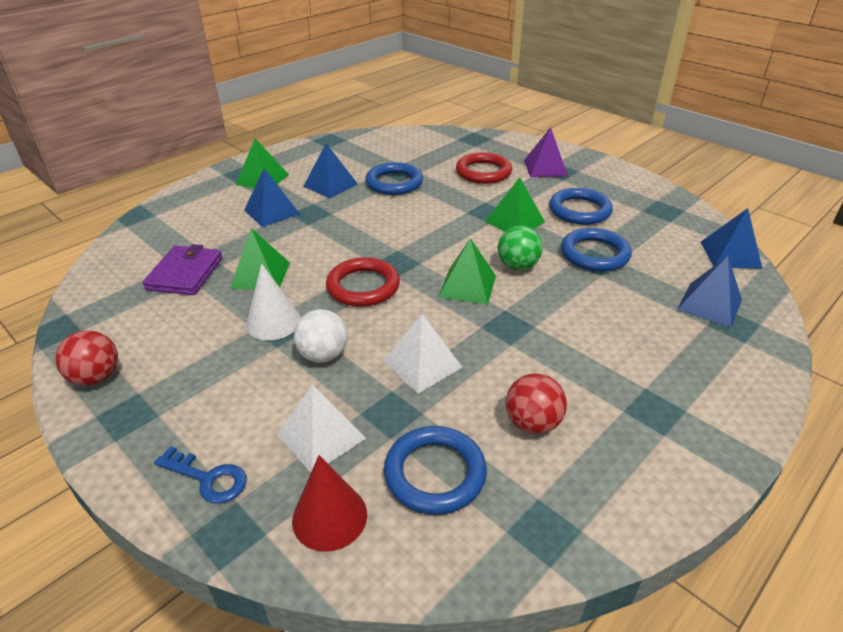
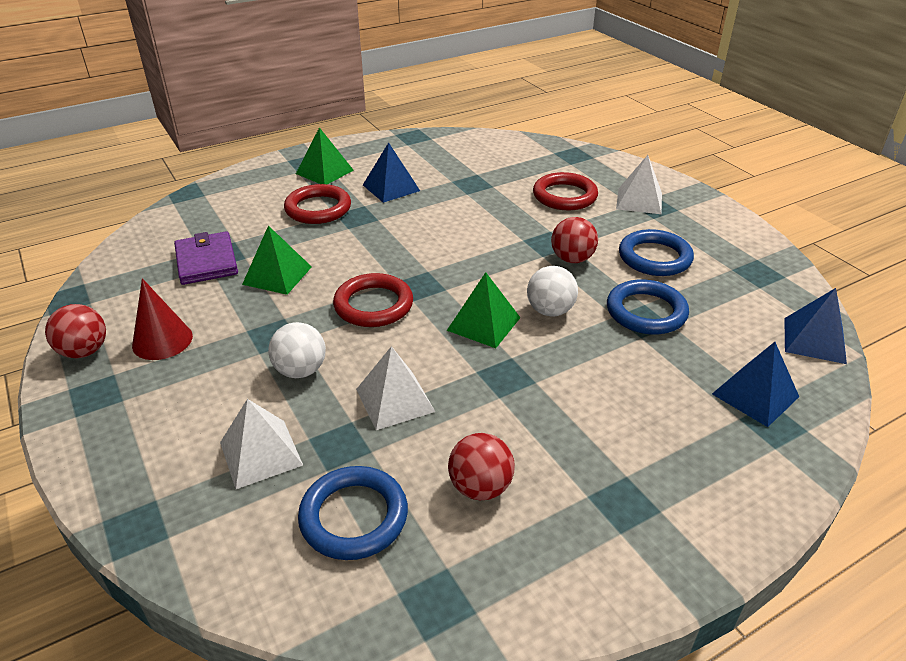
camera: 15 degrees right, 0 degrees up
(185, 274) = (206, 261): purple wallet -> purple wallet turned 45 degrees counterclockwise
(208, 478) = (140, 471): blue key -> none
(272, 212) = (318, 209): blue pyramid -> red ring
(273, 322) = (268, 327): white cone -> none
(329, 517) = (233, 535): red cone -> red cone (162, 340)
(394, 183) = (459, 195): blue ring -> none
(514, 221) = (572, 259): green pyramid -> red ball
(517, 266) = (550, 311): green ball -> white ball
(545, 168) = (639, 200): purple pyramid -> white pyramid

